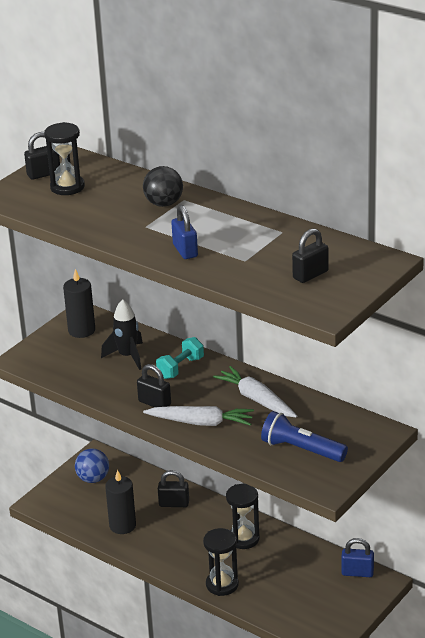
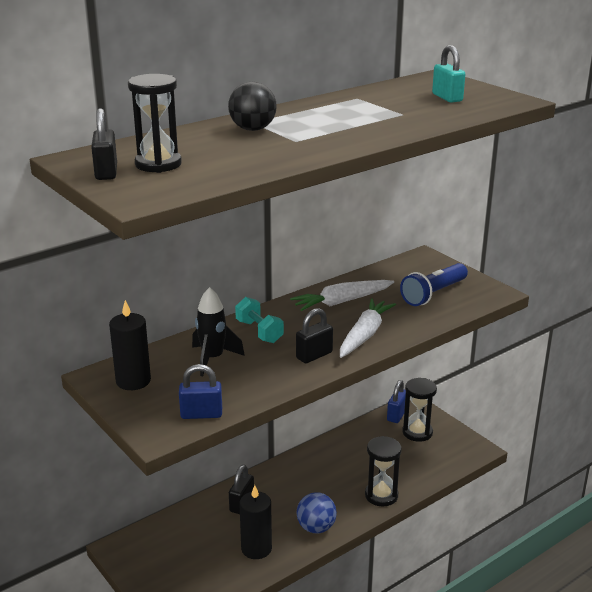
camera: 75 degrees left, 5 degrees down
(93, 479) = (160, 558): blue ball -> blue ball (316, 528)
(185, 250) = (365, 131): blue padlock -> blue padlock (201, 414)
(243, 539) = (321, 468): black hourglass -> black hourglass (417, 432)
(310, 275) = (447, 98): black padlock -> turquoise padlock

